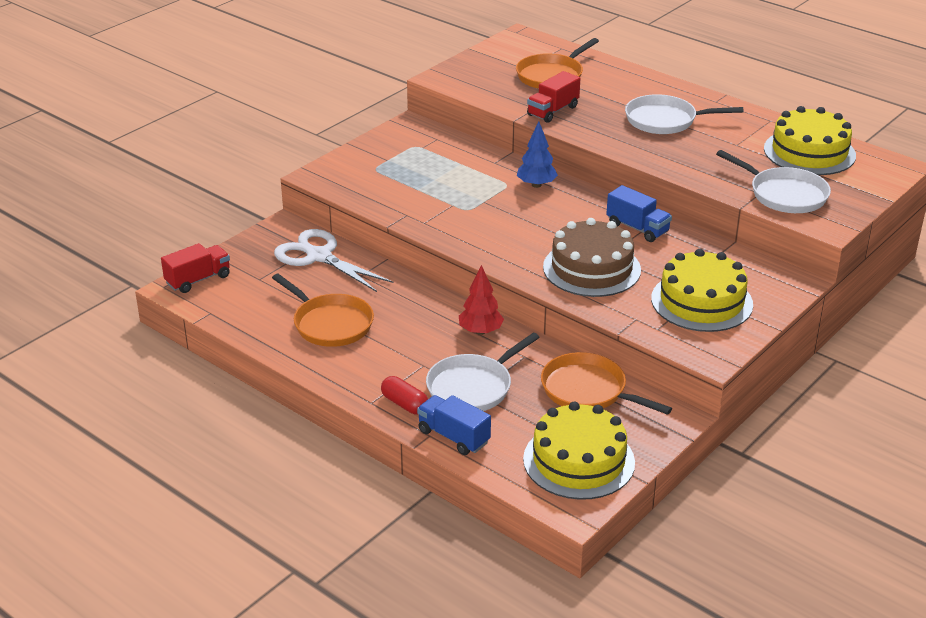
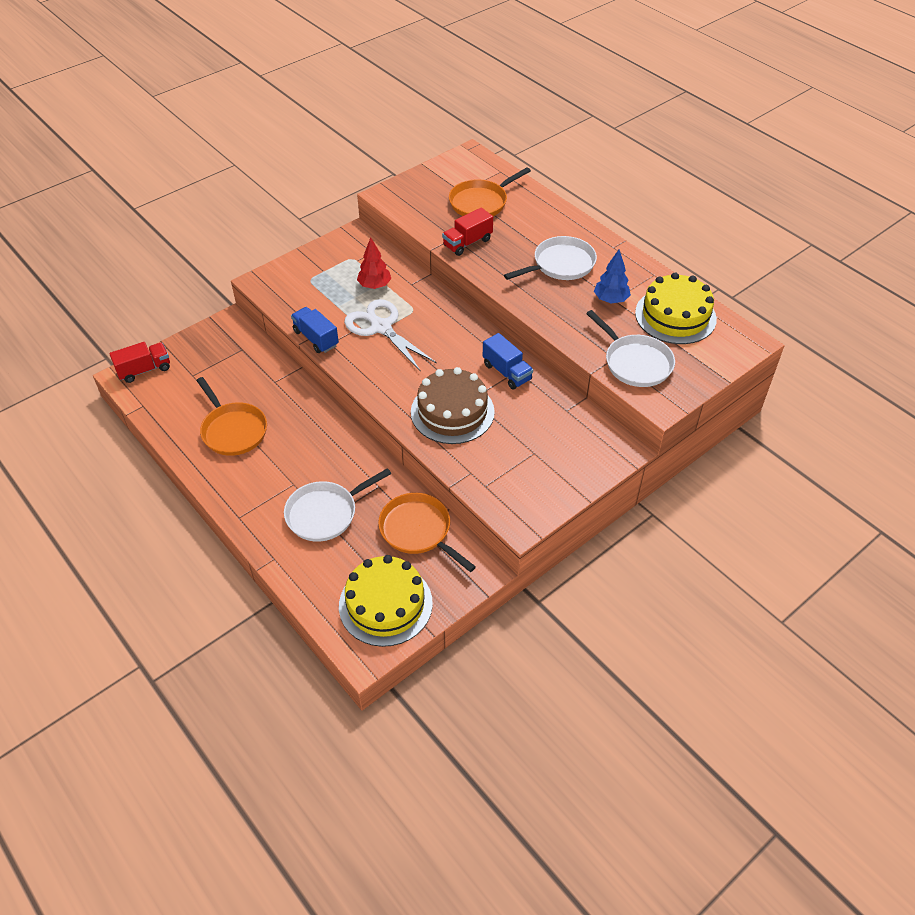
camera: 10 degrees right, 15 degrees up
(319, 256) = (247, 358): white scissors -> white scissors (381, 327)
(404, 404) = (264, 523): red capsule -> none
(453, 437) = (292, 563): blue truck -> blue truck (316, 338)
(480, 331) = (351, 455): red tree -> red tree (374, 285)
(536, 185) = (437, 313): blue tree -> blue tree (610, 300)
(665, 120) = (560, 264): white pan -> white pan turned 135 degrees clockwise
(701, 301) = (533, 461): yellow cake -> none

